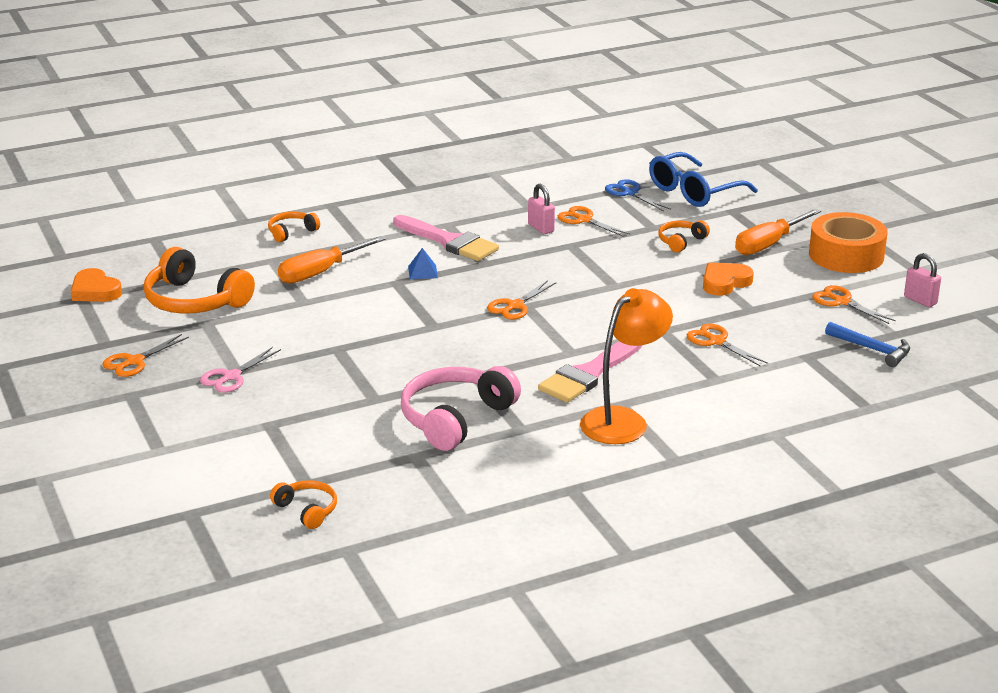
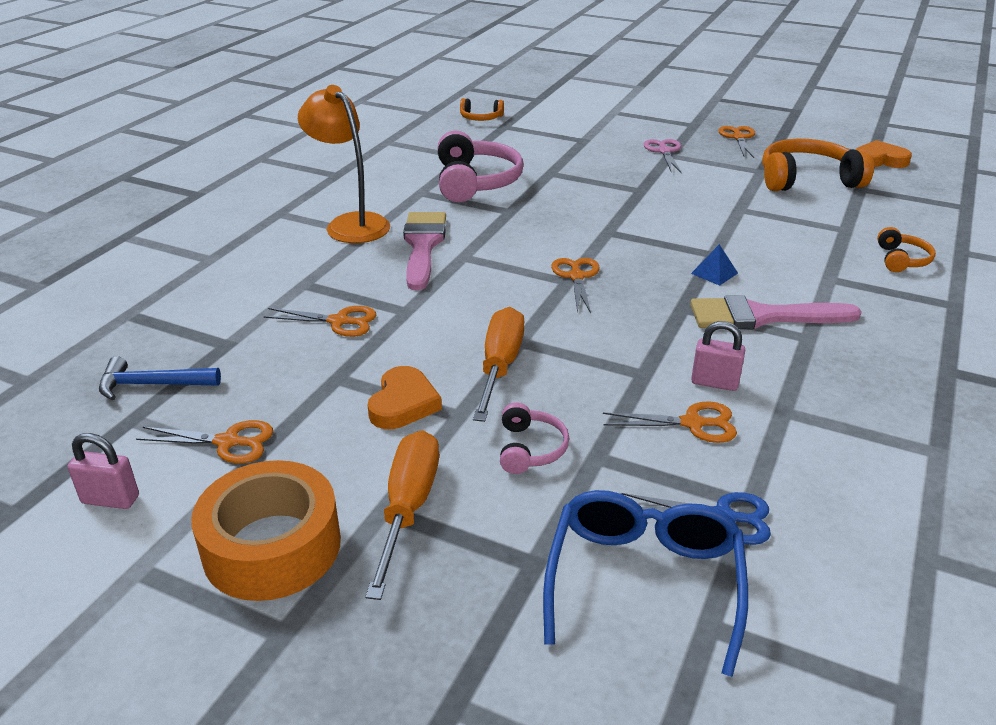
camera: 140 degrees right, 5 degrees up
(320, 273) = (786, 235): orange screwdriver -> orange screwdriver (500, 365)
(623, 420) = (350, 224): orange lamp -> orange lamp turned 135 degrees clockwise
(681, 241) = (530, 448): orange headphones -> pink headphones

